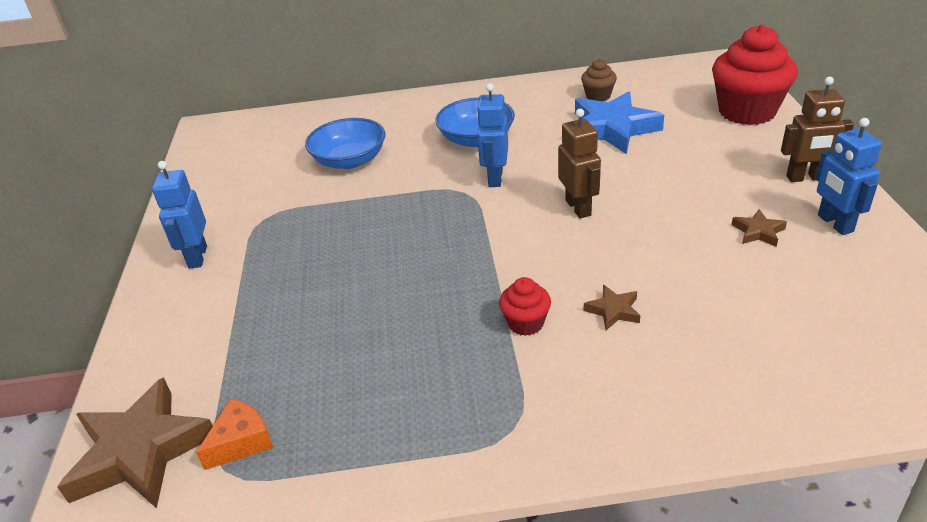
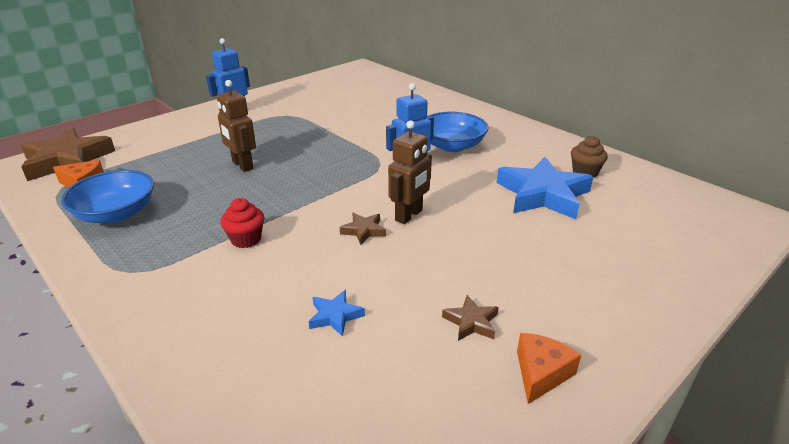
camera: 50 degrees right, 5 degrees down
(349, 160) = (373, 115): blue bowl -> blue bowl (116, 213)
(613, 310) = (288, 274): brown star -> brown star (363, 231)
(701, 300) = (335, 316): none -> blue star
(747, 111) = (679, 257): red cupcake -> none
(805, 178) = (604, 330): brown robot -> brown robot (242, 165)
(834, 223) = (541, 373): blue robot -> orange cheese

